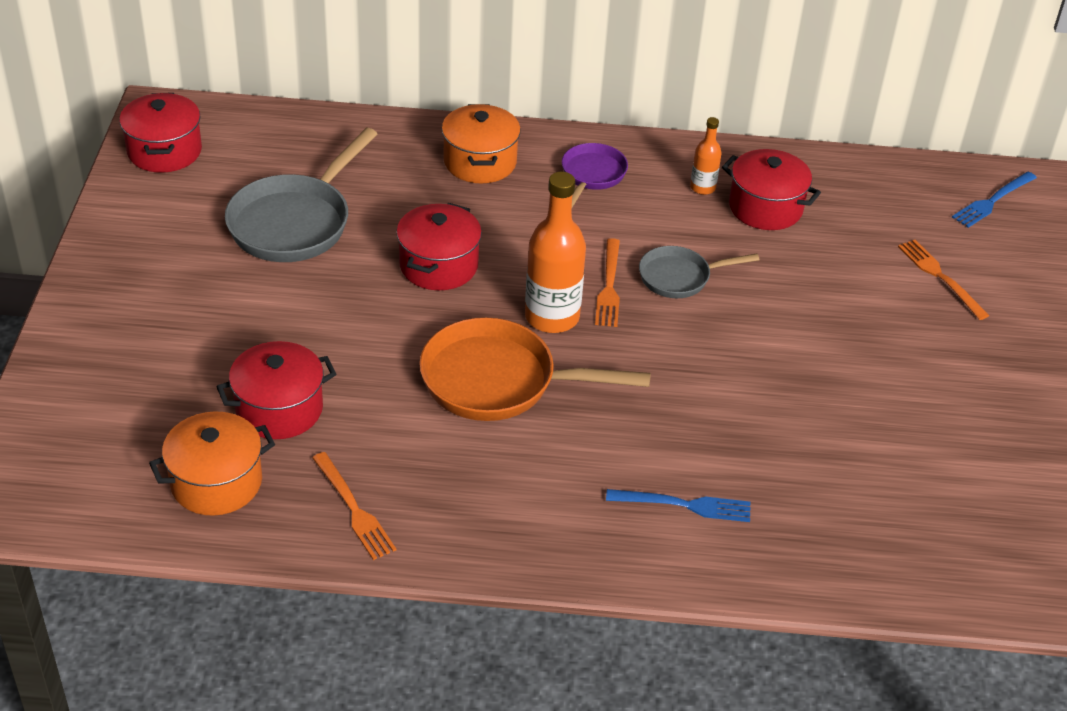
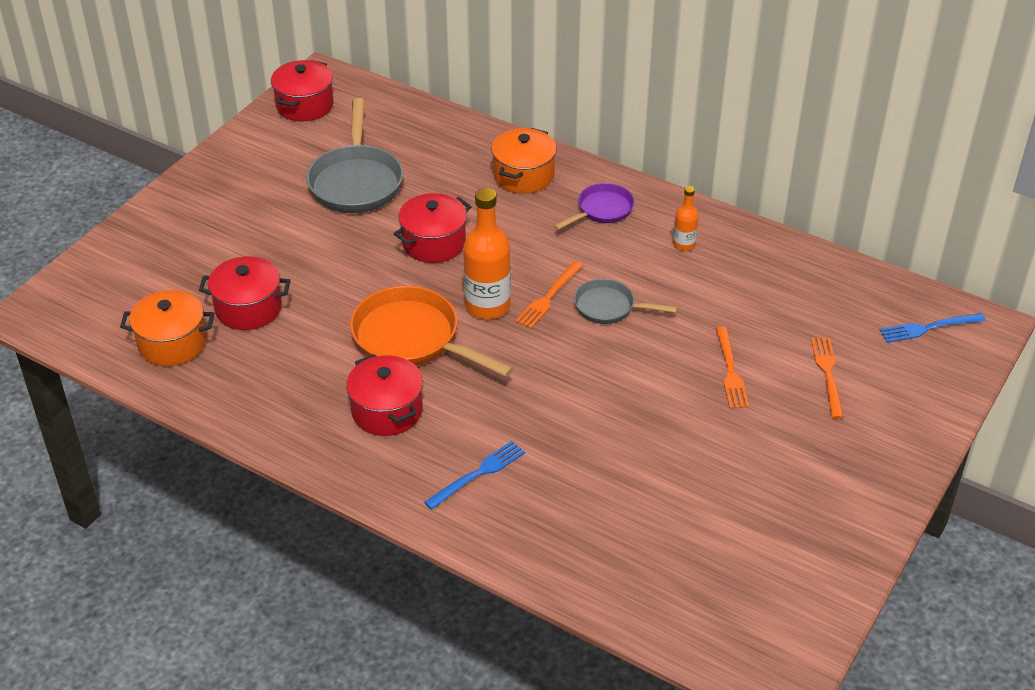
camera: 30 degrees right, 0 degrees up
(295, 222) = (356, 181): grey pan -> grey pan turned 60 degrees counterclockwise
(355, 510) = (247, 393): orange fork -> orange fork (731, 372)
(686, 505) = (479, 473): blue fork -> blue fork turned 75 degrees counterclockwise
(765, 207) = (723, 275): red pot -> red pot (387, 411)

